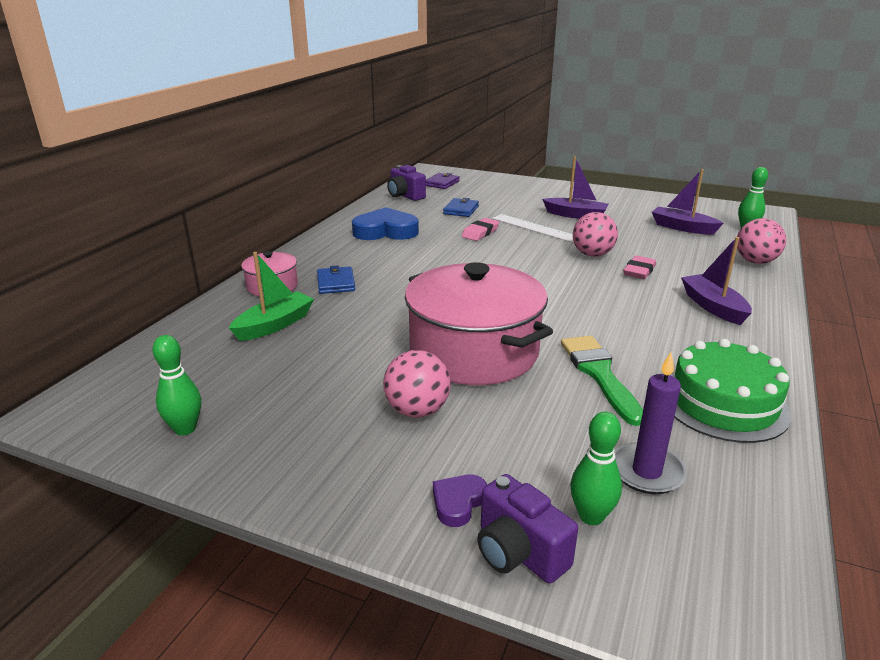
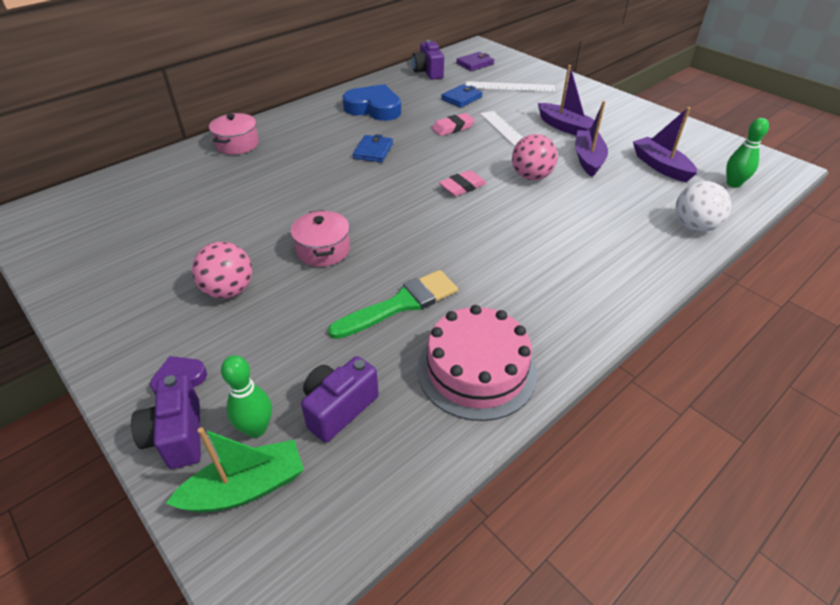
camera: 25 degrees right, 15 degrees up
(185, 429) = (74, 254): green bowling pin -> none
(274, 325) = (206, 181): green boat -> green boat (246, 488)
(336, 283) = (285, 153): blue wallet -> blue wallet (373, 151)
(474, 351) = (323, 250): pink pot -> pink pot, size x0.47
(494, 195) = (509, 87): none -> white ruler
(599, 374) = (400, 304): green brush -> green brush turned 45 degrees clockwise
(639, 271) = (556, 207): pink eraser -> pink eraser (462, 187)
(646, 472) = (339, 408): purple candle -> purple camera
(713, 307) = (585, 267): purple boat -> purple boat (588, 159)
(723, 403) = (476, 370): green cake -> pink cake
(755, 261) = (694, 226): pink ball -> white ball

